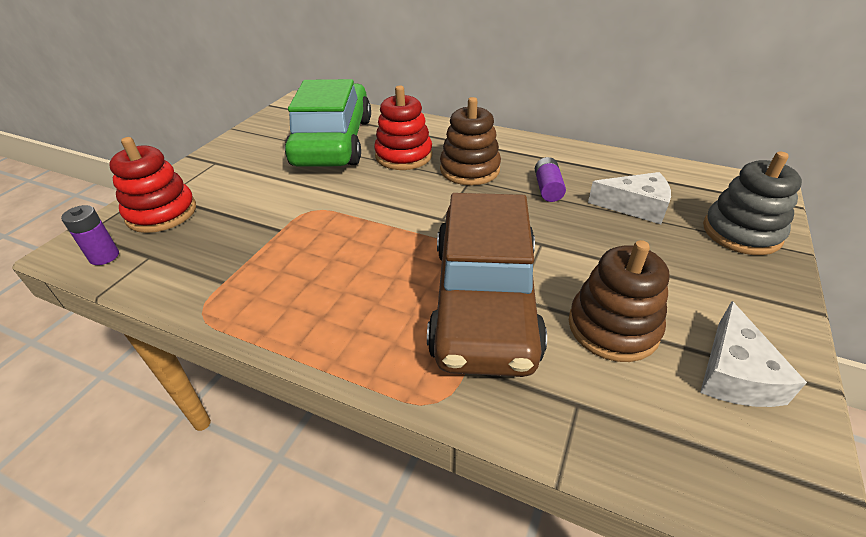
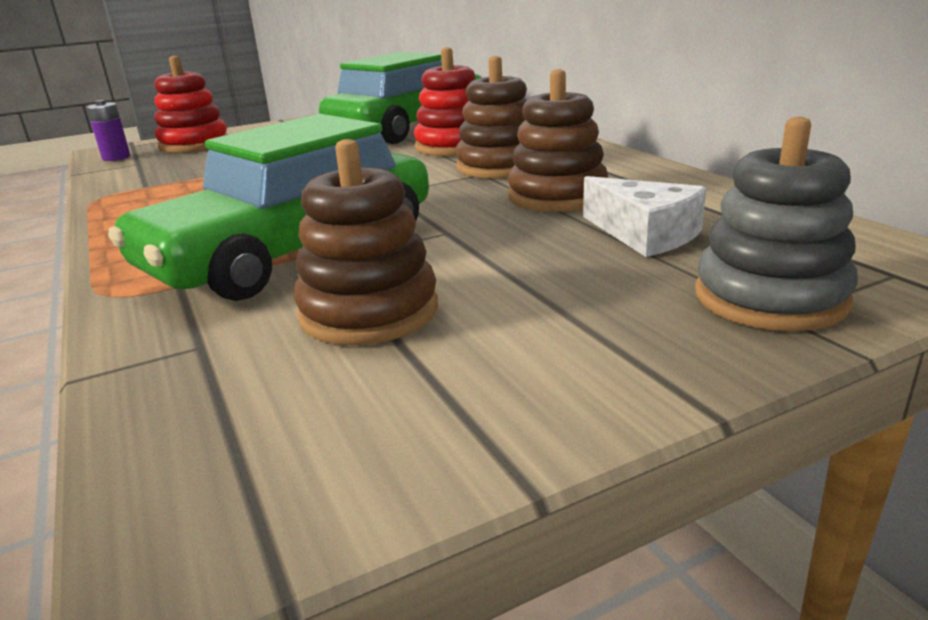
camera: 40 degrees right, 15 degrees down
(484, 300) = (293, 251): brown car -> green car
(547, 188) = (557, 196): purple battery -> brown stacking toy
(735, 373) = (418, 404): white cheese -> none

